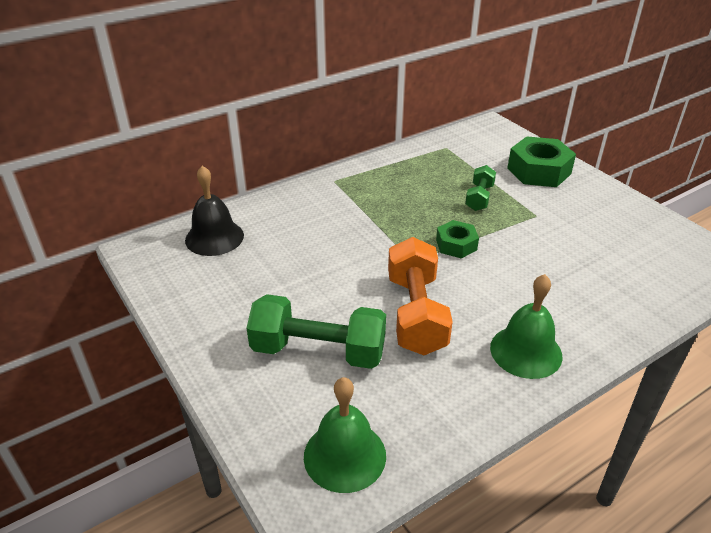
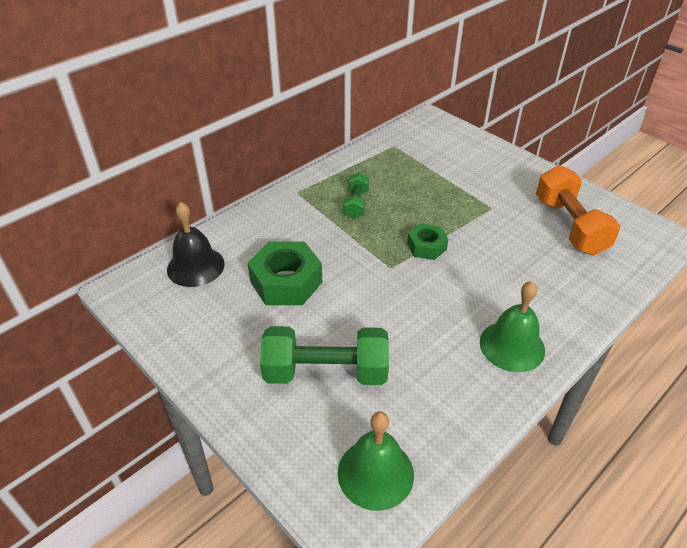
camera: 10 degrees left, 5 degrees up
(416, 313) = (406, 321): orange dumbbell -> orange dumbbell (569, 226)
(479, 198) = (436, 195): green dumbbell -> green dumbbell (356, 204)
(539, 171) = (483, 162): green nut -> green nut (286, 282)

